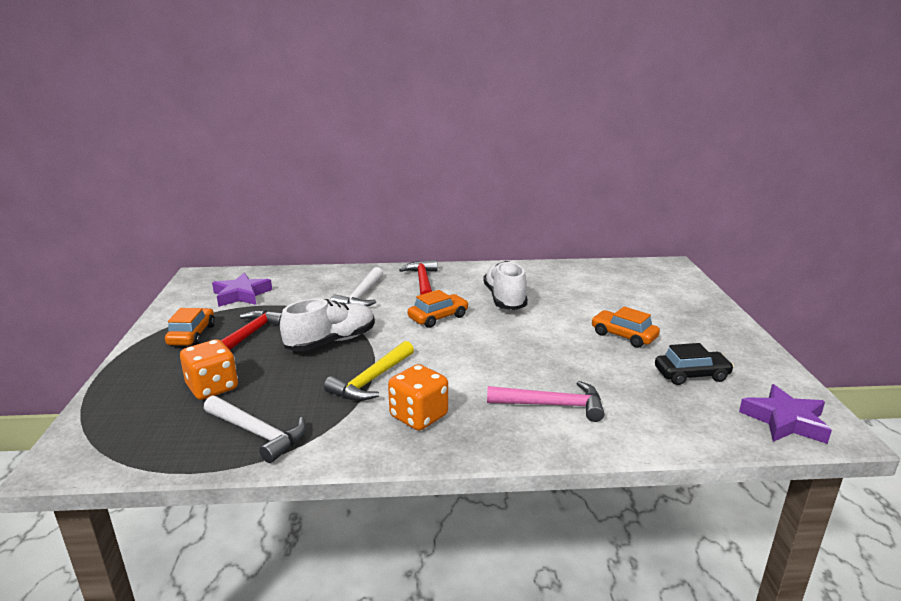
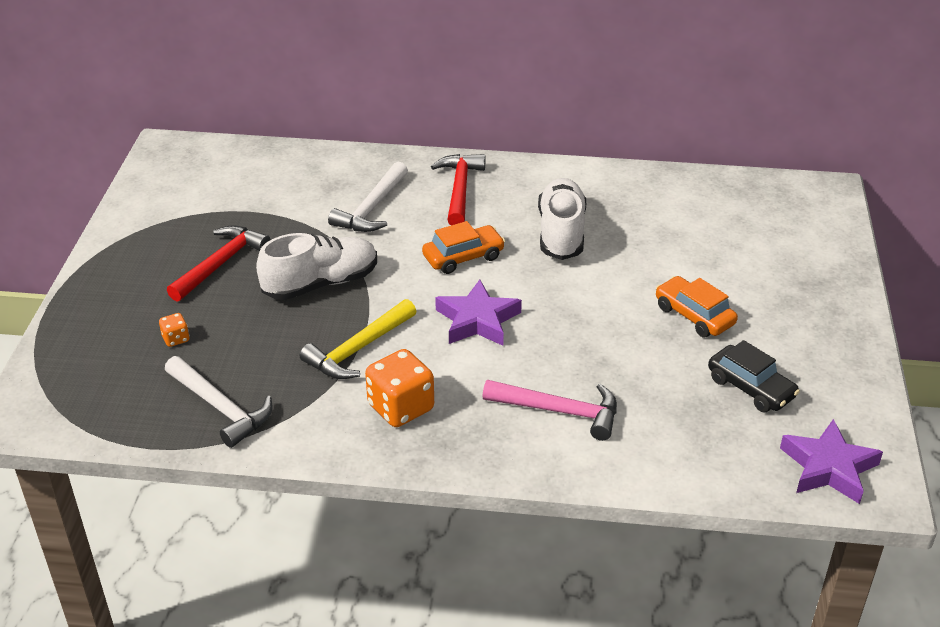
camera: 10 degrees right, 15 degrees up
(192, 335) = (155, 254): orange car -> none
(212, 388) = (176, 339): orange dice -> orange dice, size x0.48
(241, 295) = (219, 190): purple star -> purple star (477, 320)
(691, 375) = (751, 388): black car -> black car turned 45 degrees clockwise

